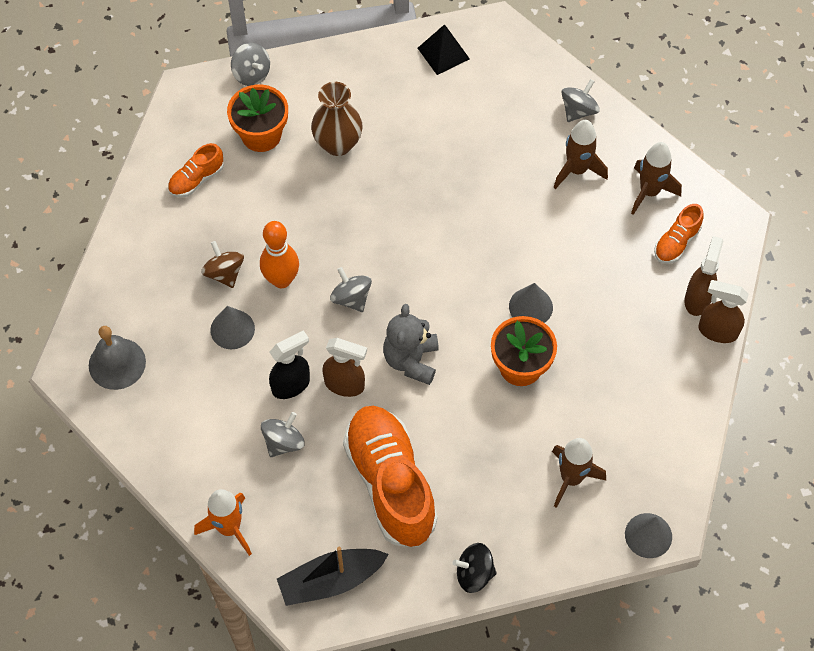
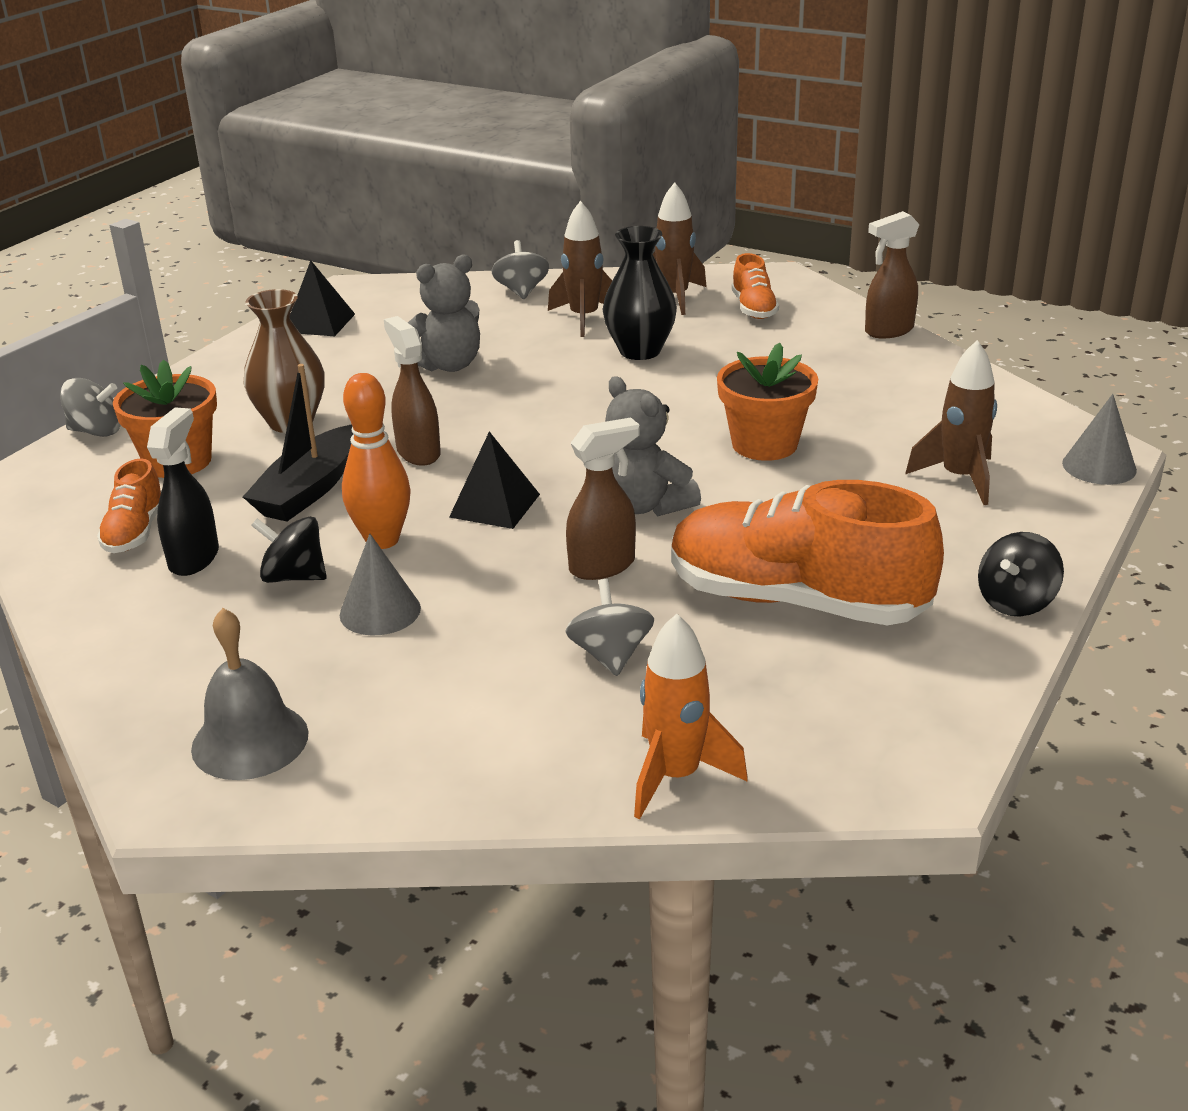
camera: 45 degrees left, 30 degrees down
(224, 273) = (294, 577): brown spinning top -> black spinning top
(291, 385) = (537, 606): black spray bottle -> black spray bottle (194, 558)
(331, 581) = (886, 724): black boat -> black boat (309, 490)
(351, 298) = (494, 505): grey spinning top -> black pyramid
(459, 156) = (448, 365): none -> grey teddy bear
(530, 307) = (699, 406): grey cone -> none
(565, 229) = (640, 351): none -> black vase
(697, 299) = (835, 324): brown spray bottle -> brown spray bottle (418, 452)

